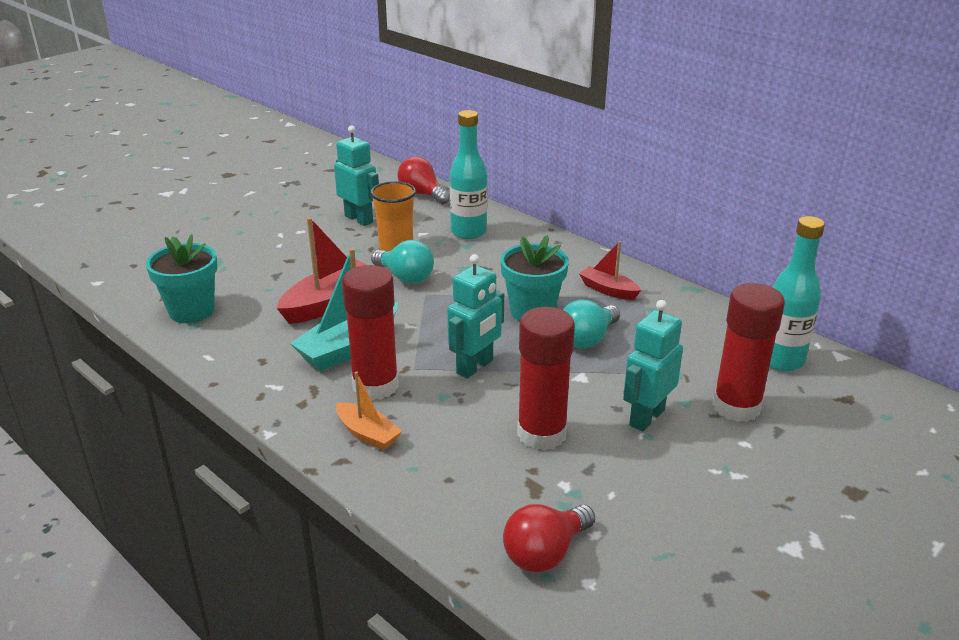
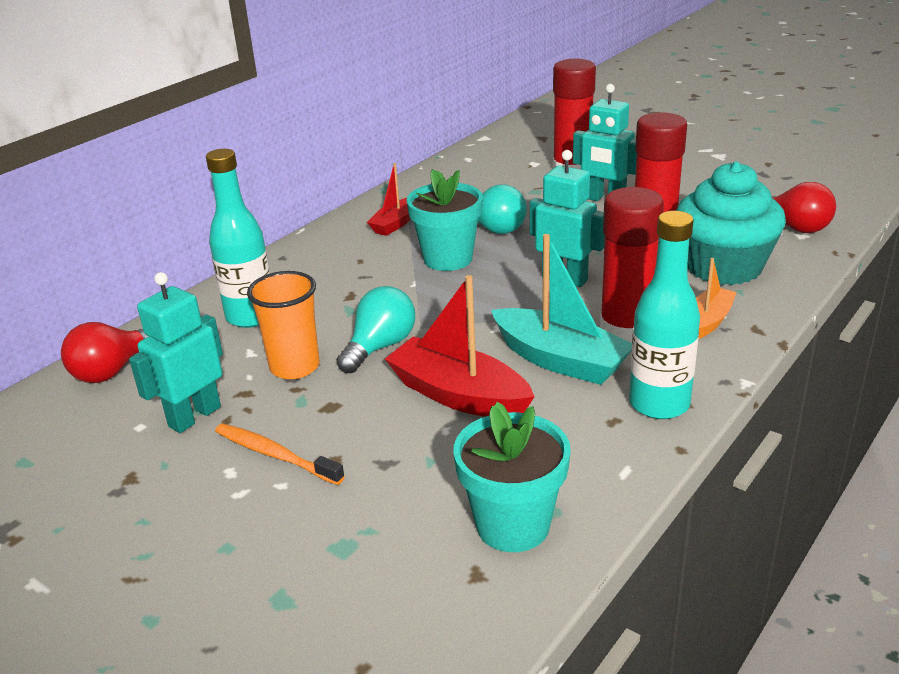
camera: 95 degrees left, 0 degrees up
(306, 243) = (275, 455): none -> orange toothbrush
(465, 469) = (723, 267): none -> turquoise cupcake
(781, 360) = (499, 155): turquoise bottle -> turquoise bottle (659, 404)

